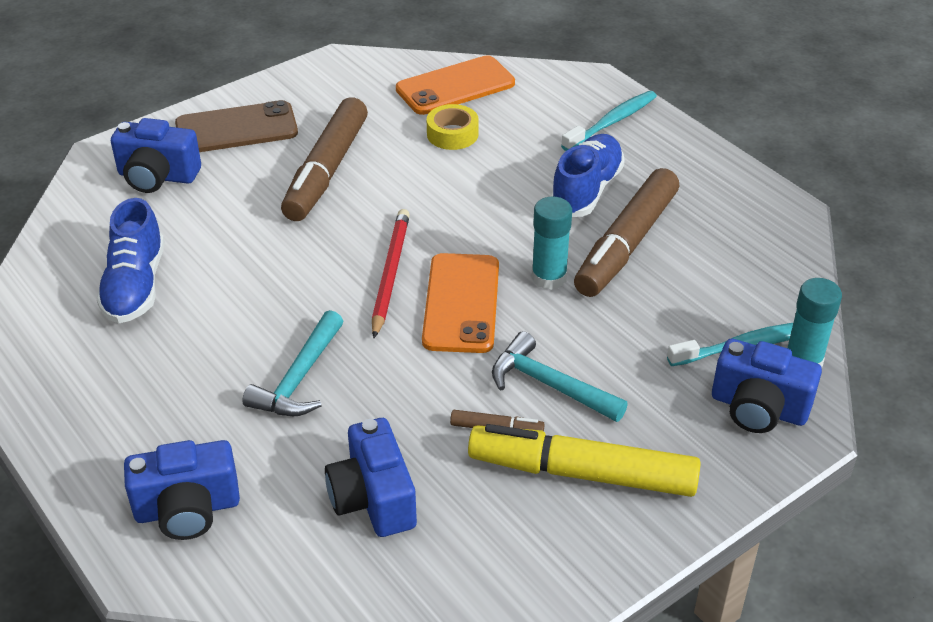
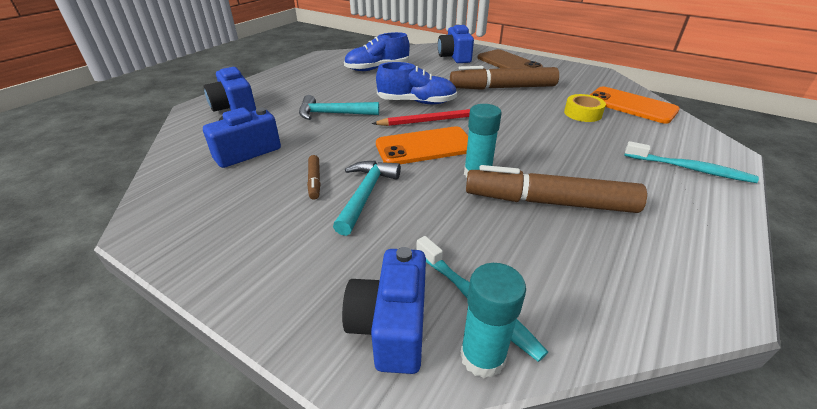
camera: 70 degrees right, 5 degrees down
(582, 473) = (280, 226): yellow marker -> none
(586, 190) = (591, 172): blue shoe -> blue shoe (416, 102)

